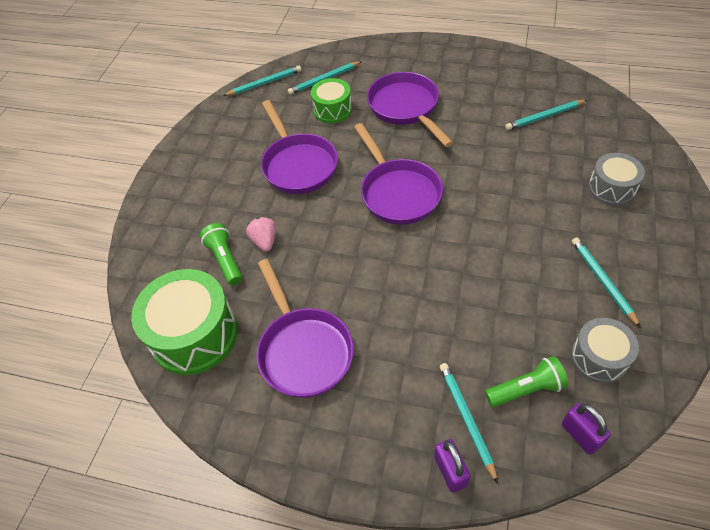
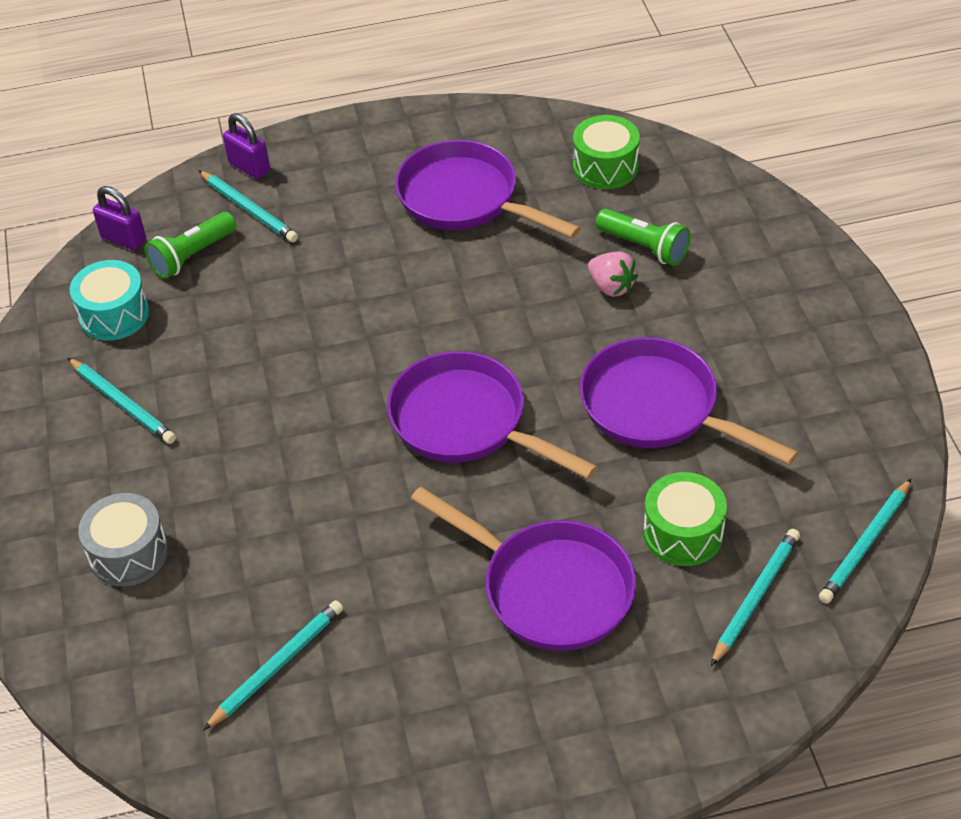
camera: 150 degrees right, 5 degrees down
(194, 335) = (605, 167): green drum -> green drum, size x0.58
(599, 358) = (114, 314): grey drum -> turquoise drum

